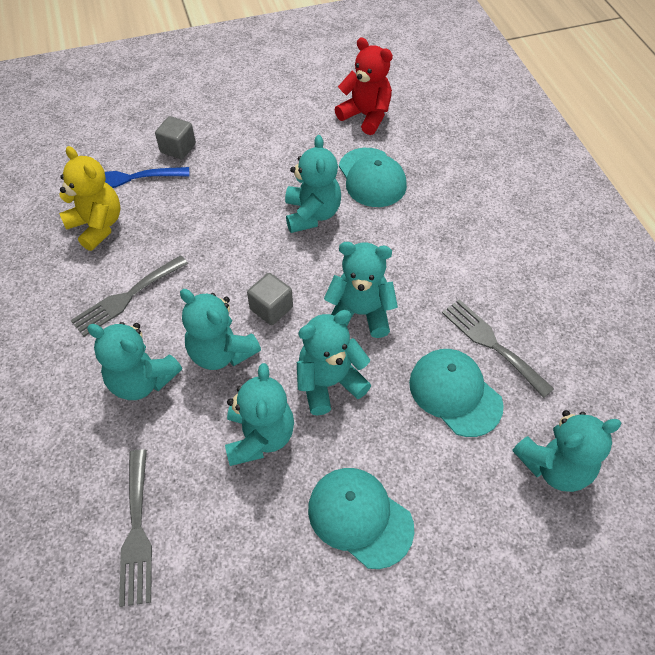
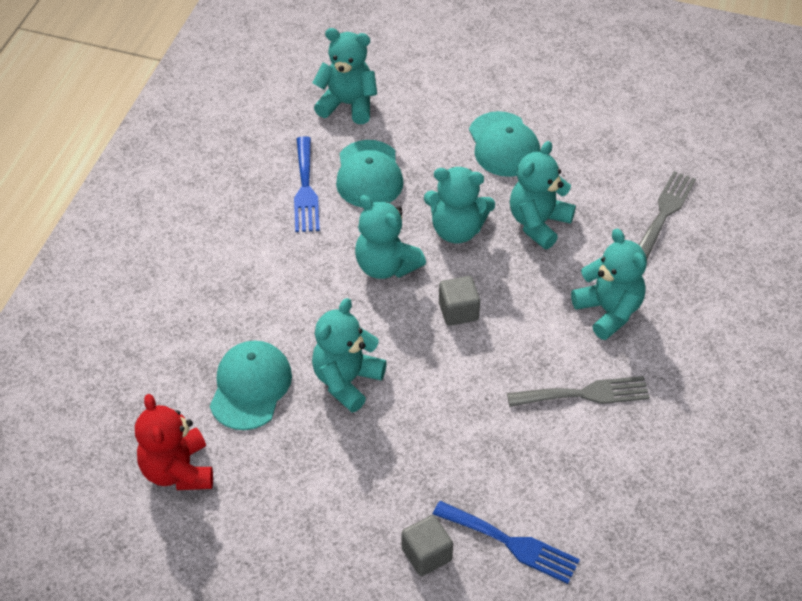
camera: 145 degrees left, 5 degrees down
(97, 226) = (576, 495): yellow teddy bear -> none
(221, 352) = (528, 298): turquoise teddy bear -> none
(492, 344) = (305, 189): grey fork -> blue fork

